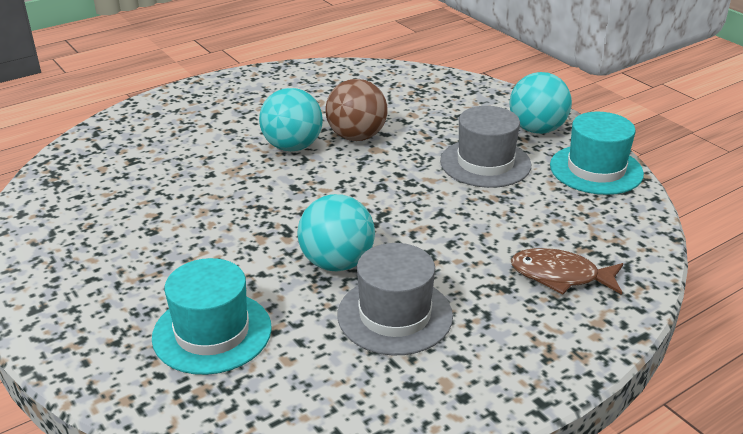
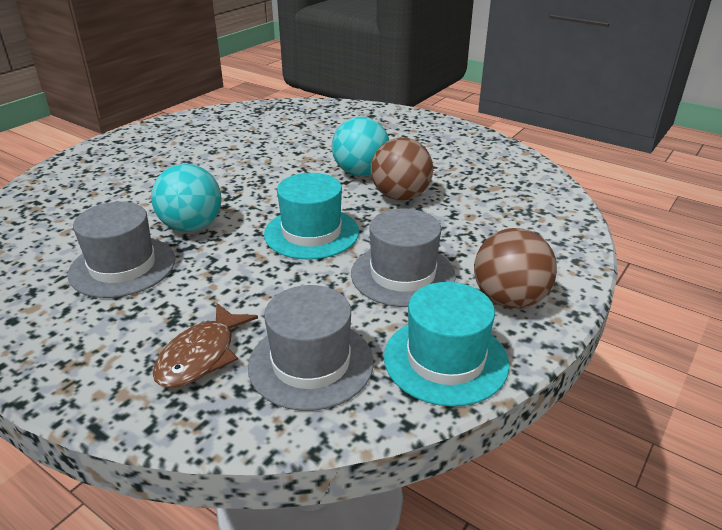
camera: 70 degrees right, 0 degrees up
(212, 332) = (96, 197): turquoise hat -> turquoise hat (311, 233)
(537, 129) = (509, 299): turquoise ball -> brown ball
(560, 276) = (201, 356): brown fish -> brown fish turned 150 degrees counterclockwise
(585, 224) = (311, 363): none -> grey hat

